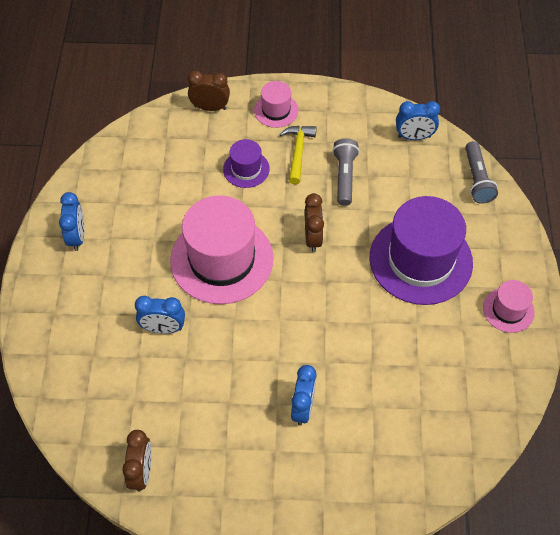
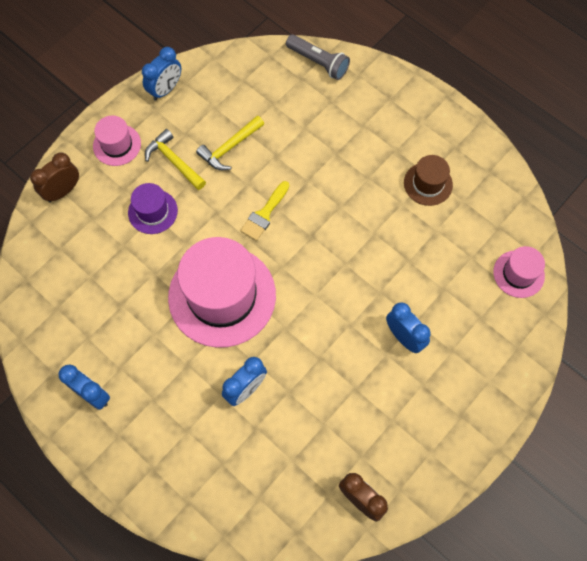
camera: 50 degrees left, 10 degrees up
(313, 238) = (264, 214): brown clock -> yellow brush
(344, 177) = (230, 147): grey flashlight -> yellow hammer
(414, 137) = (240, 71): blue clock -> blue clock (165, 89)
(420, 260) = (352, 156): purple hat -> none
(453, 330) = (428, 184): none -> brown hat
(508, 310) = (443, 135): pink hat -> pink hat (518, 274)

